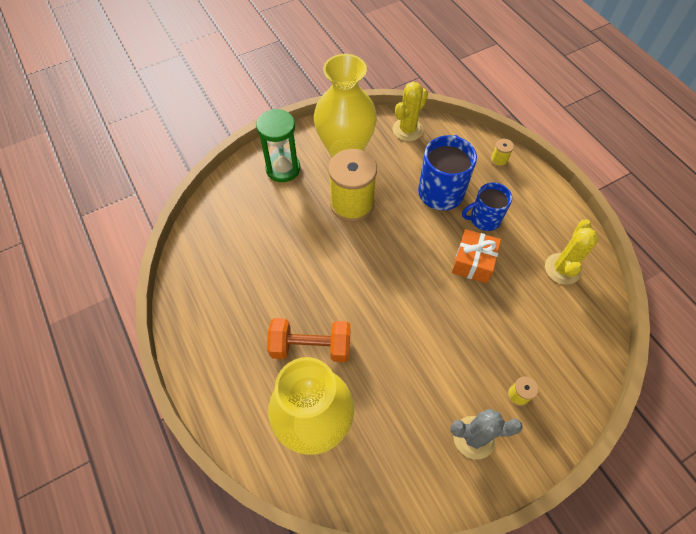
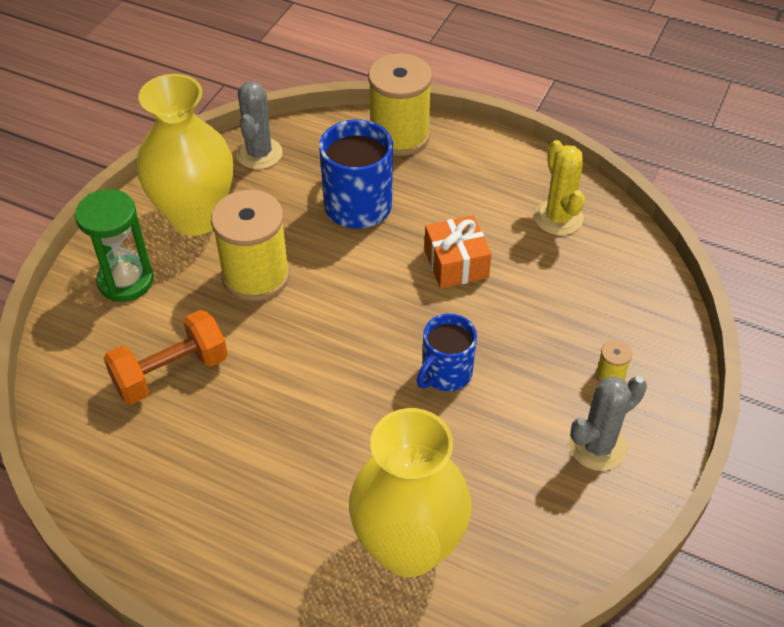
camera: 35 degrees left, 10 degrees down
(311, 347) = (335, 467): orange dumbbell -> orange dumbbell (171, 372)
(407, 130) = (259, 154): yellow cactus -> grey cactus
(484, 219) = (432, 209): blue mug -> blue mug (445, 373)
(499, 160) = (399, 136): yellow spool -> yellow spool, size x2.44

